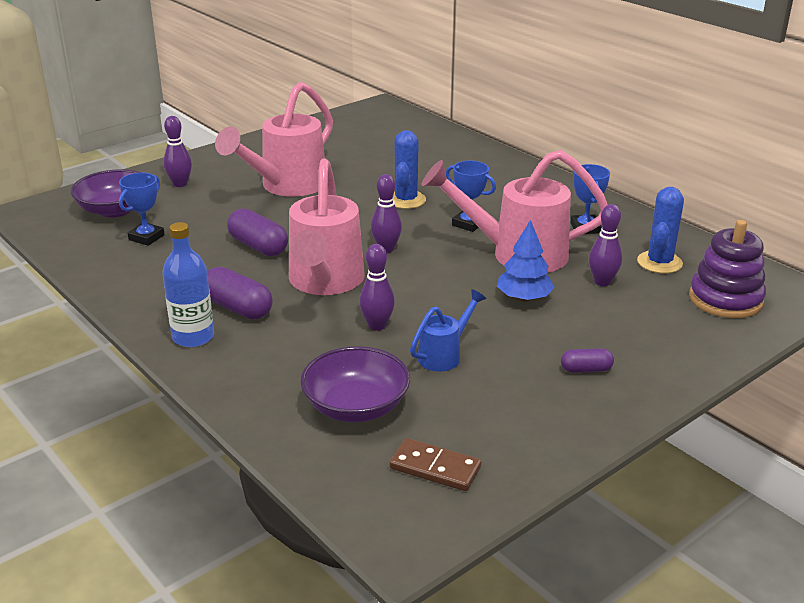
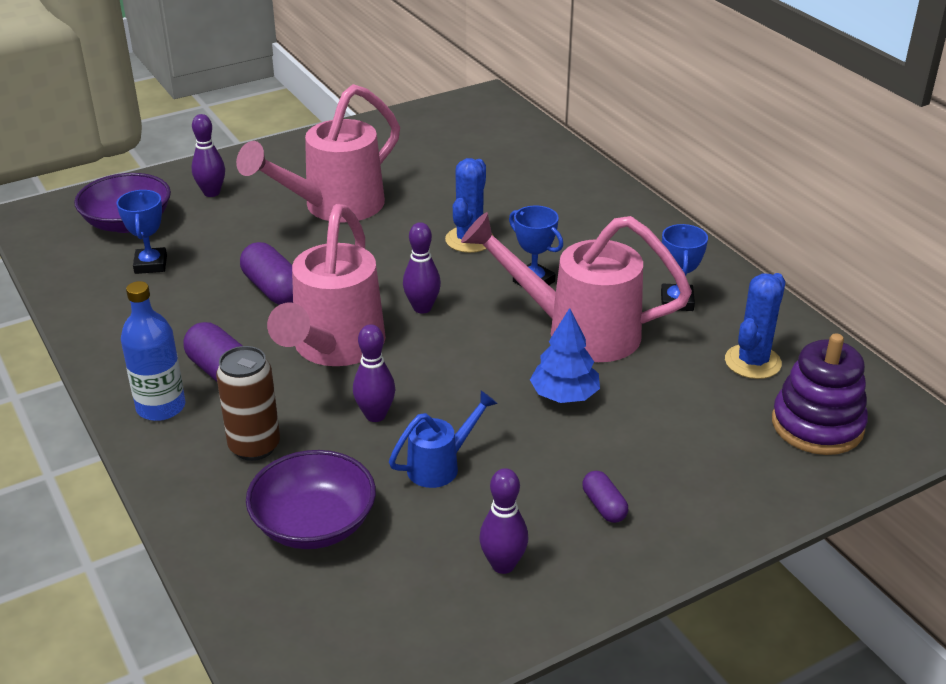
camera: 10 degrees right, 5 degrees up
(146, 237) = (151, 264): blue trophy -> blue trophy turned 45 degrees counterclockwise
(284, 357) = (254, 446): none -> brown can
(435, 468) = (377, 618): brown domino -> none
(586, 369) = (604, 506): purple capsule -> purple capsule turned 60 degrees clockwise
(602, 282) = (670, 382): purple bowling pin -> purple bowling pin (503, 565)

